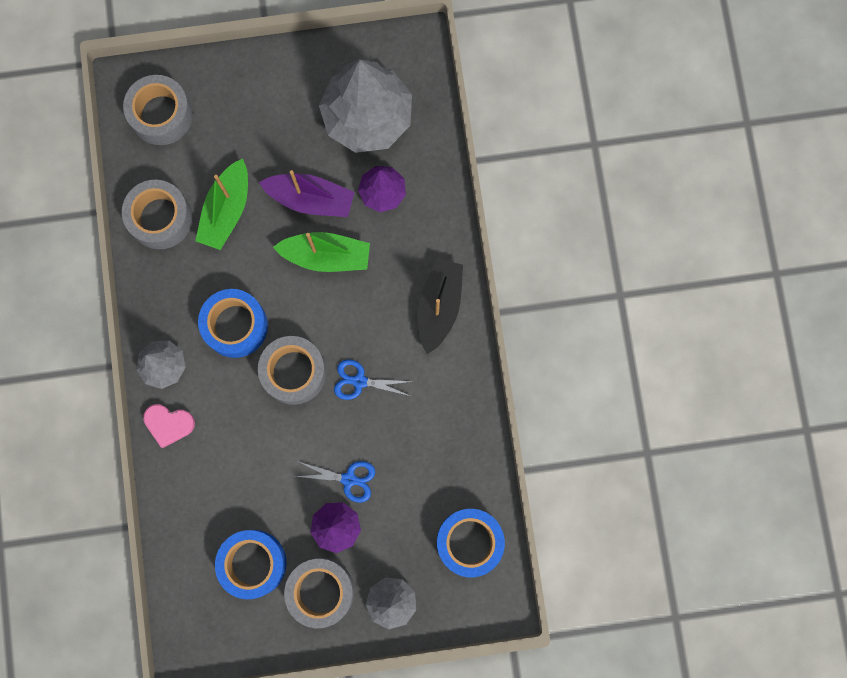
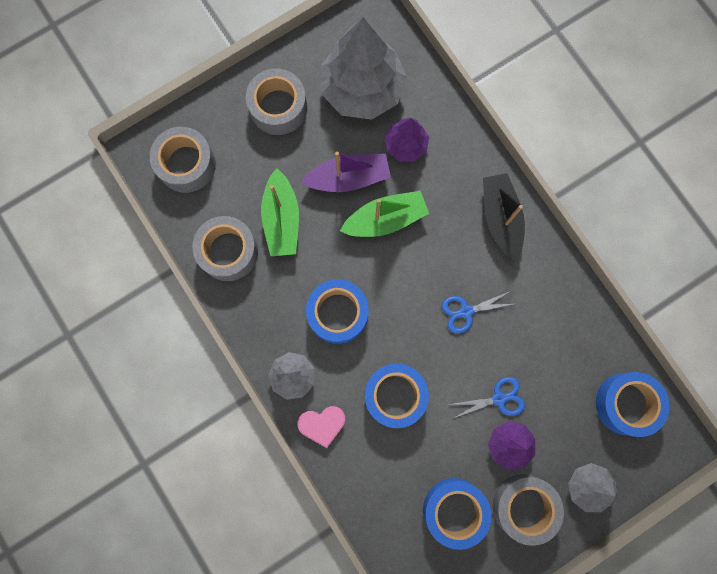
camera: 25 degrees left, 0 degrees up
(251, 429) = (395, 395): none -> blue tape
(294, 372) = (407, 329): grey tape -> grey tape (278, 107)

